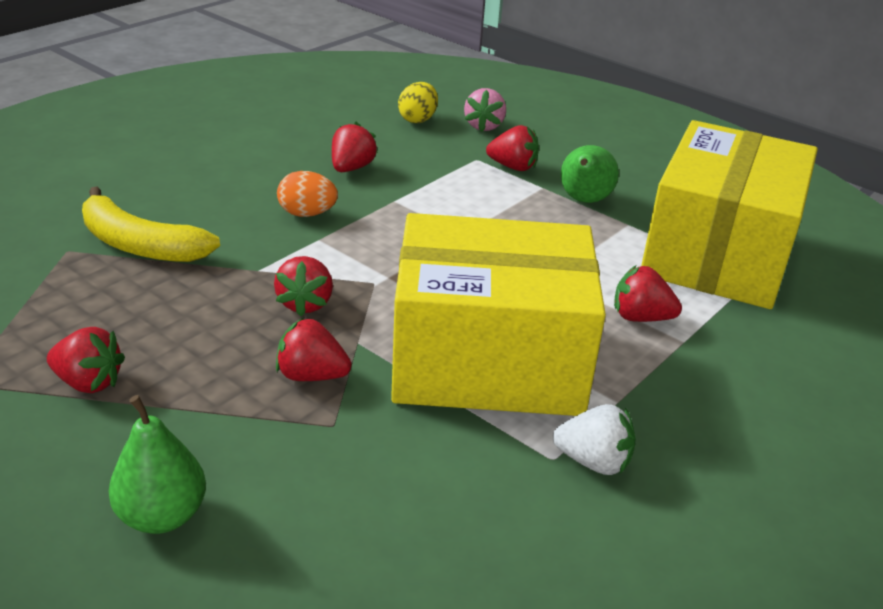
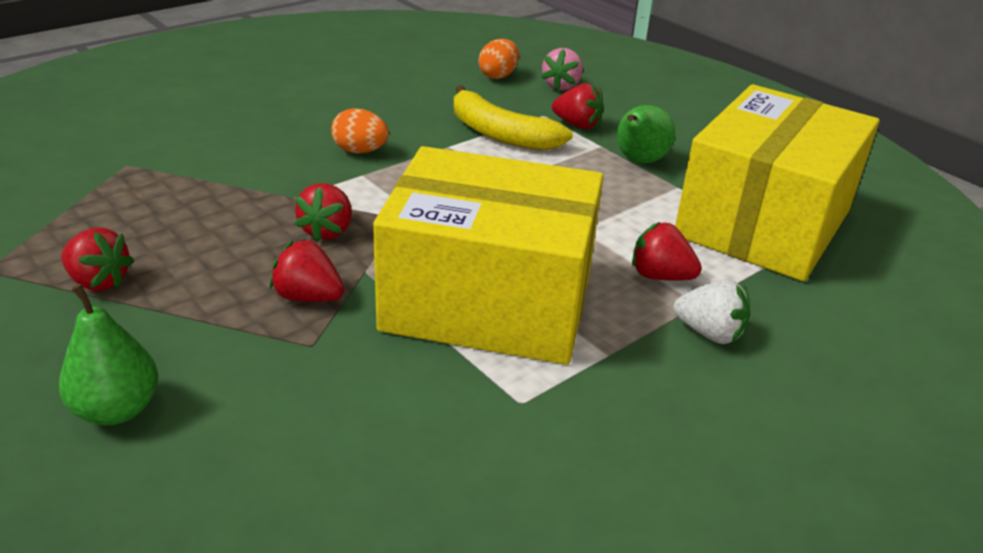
camera: 10 degrees right, 0 degrees up
(140, 245) = (194, 165): yellow banana -> yellow banana (500, 134)
(351, 168) = (418, 114): red strawberry -> none
(417, 119) = (498, 76): yellow egg -> orange egg
(593, 462) = (562, 410): white strawberry -> white strawberry (709, 333)

